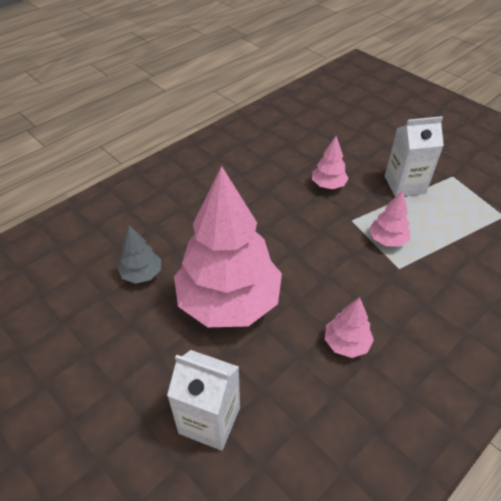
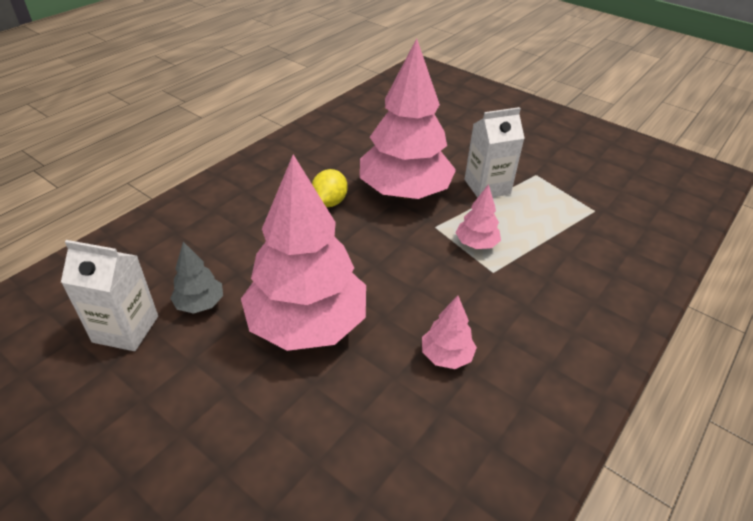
camera: 10 degrees left, 5 degrees down
(209, 420) = (299, 458): white carton -> white carton (125, 329)
(260, 189) = (329, 202): none -> yellow lemon
(328, 185) = (404, 192): pink tree -> pink tree, size x2.32

